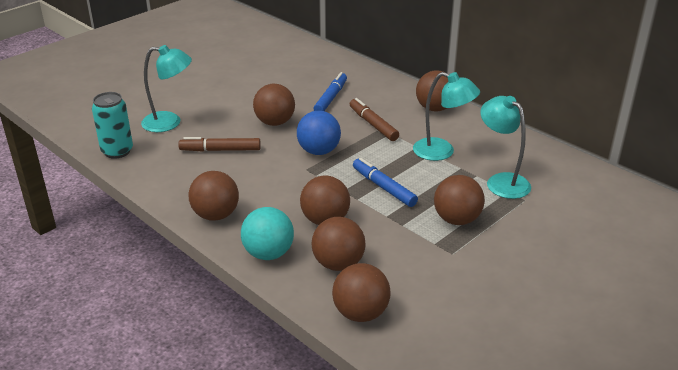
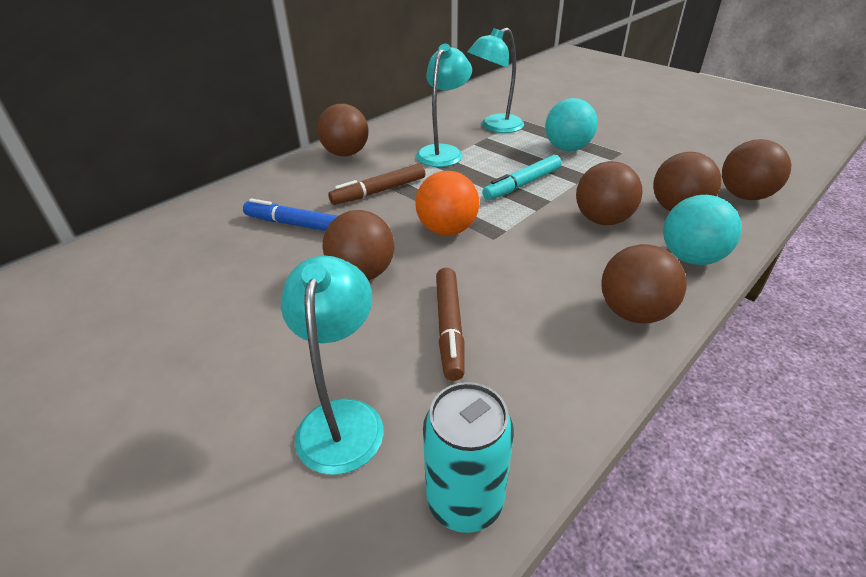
camera: 90 degrees left, 5 degrees up
(319, 151) = (447, 230): blue ball -> orange ball
(384, 187) = (522, 184): blue marker -> turquoise marker
(457, 219) = (567, 148): brown ball -> turquoise ball

